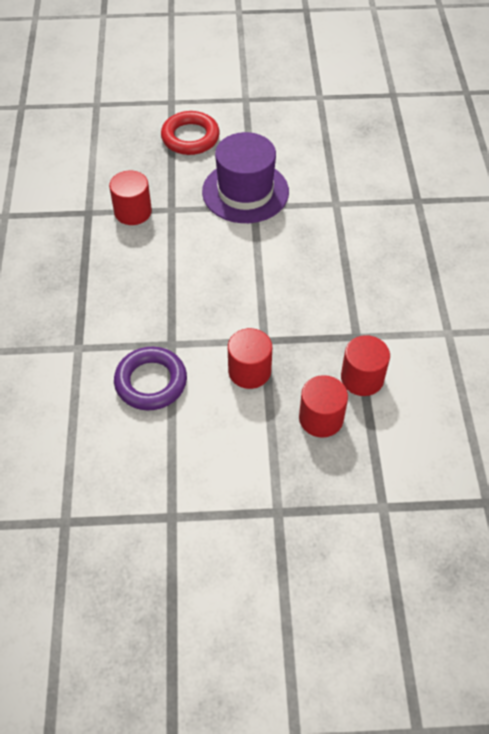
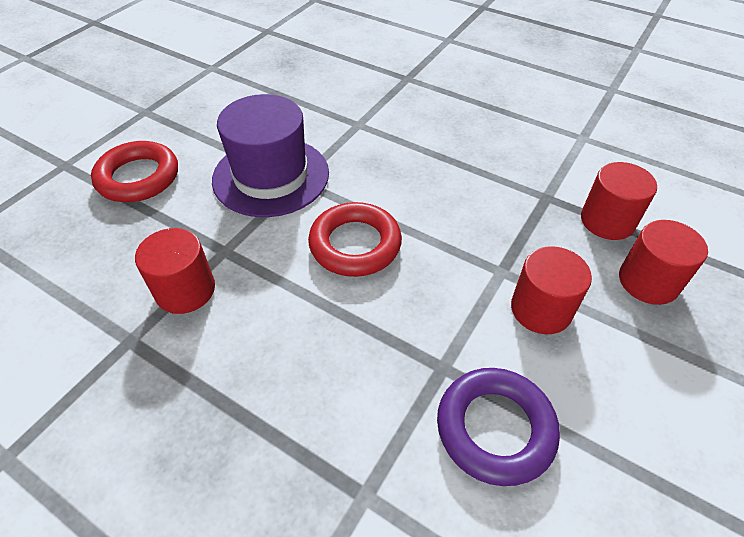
camera: 55 degrees left, 5 degrees down
(225, 261) = (355, 244): none -> red ring

